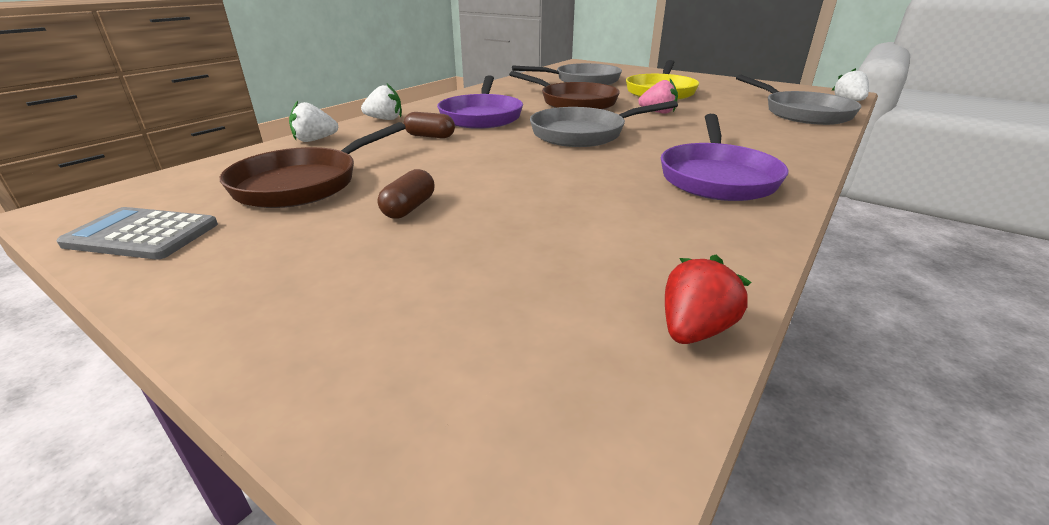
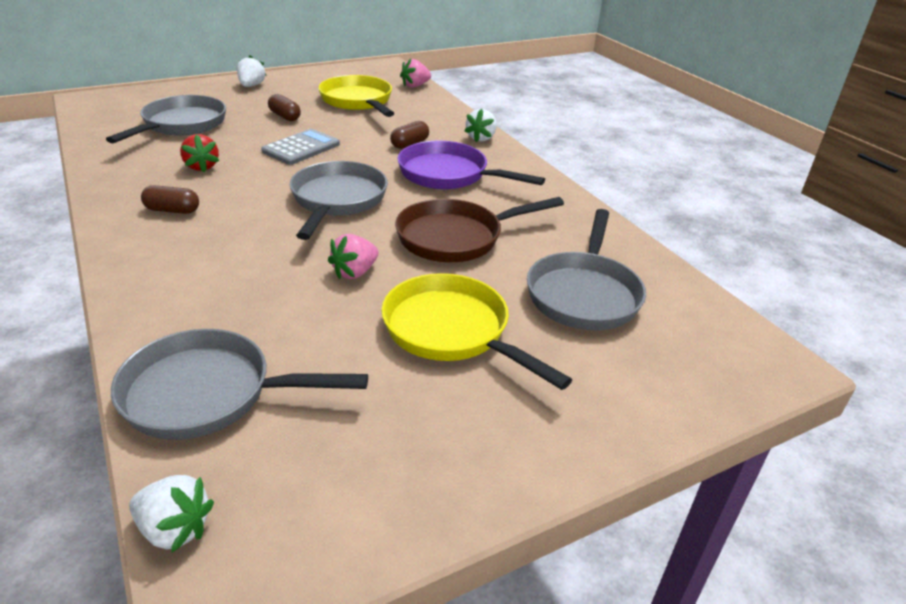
camera: 115 degrees right, 5 degrees up
(142, 234) = (335, 74): grey calculator -> grey calculator (301, 148)
(207, 169) = (415, 86): none -> pink strawberry
(304, 183) = (358, 101): brown pan -> yellow pan
(315, 140) = (445, 111): white strawberry -> white strawberry (251, 86)
(531, 269) = (181, 125): none -> grey pan
(694, 330) = (93, 137): red strawberry -> red strawberry (202, 166)
(717, 177) = (172, 210): purple pan -> brown capsule

